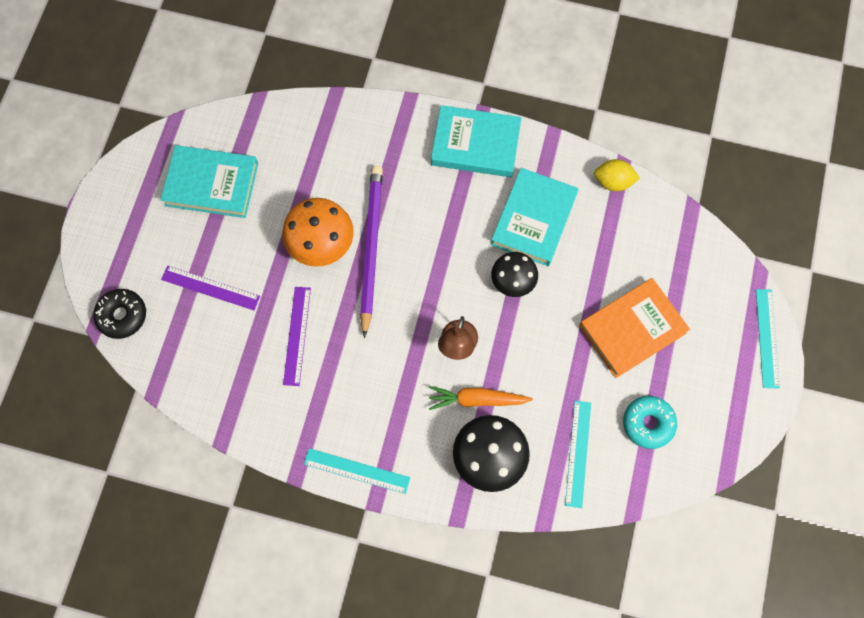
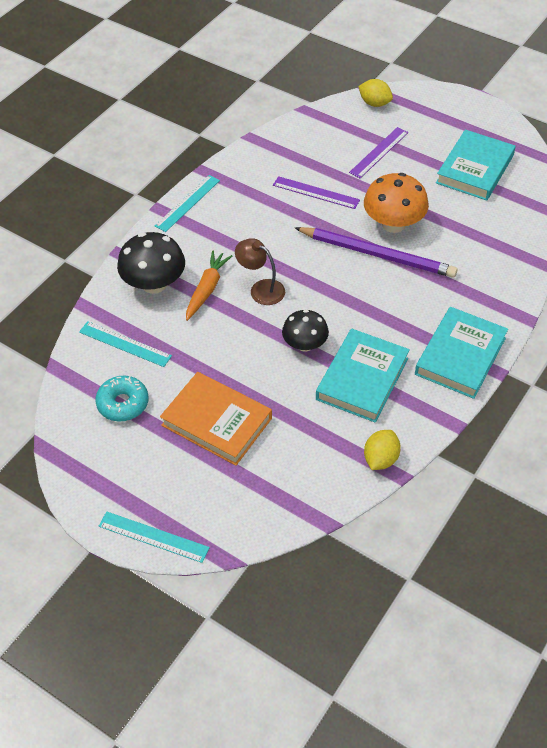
camera: 110 degrees right, 20 degrees down
(122, 316) = (374, 103): black donut -> yellow lemon
(534, 219) = (362, 379): turquoise book -> turquoise book turned 75 degrees clockwise
(632, 329) = (217, 422): orange book -> orange book turned 45 degrees counterclockwise

